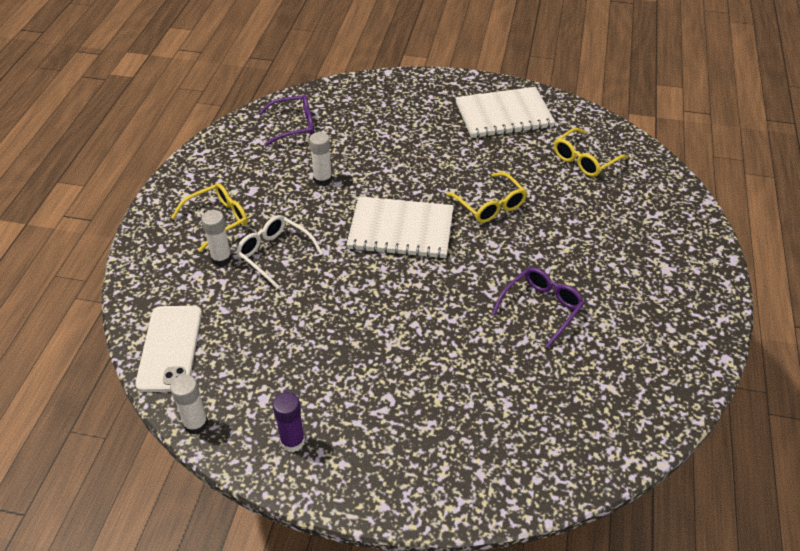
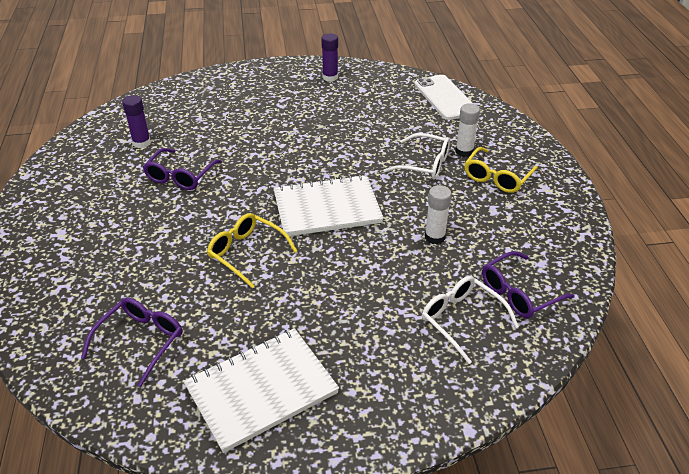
camera: 160 degrees right, 5 degrees down
(196, 424) = (393, 72): white glue stick -> none
(349, 120) = (461, 320): none -> white glasses
(584, 160) = (141, 341): yellow glasses -> purple glasses
(586, 376) = (142, 143): none -> purple glue stick

